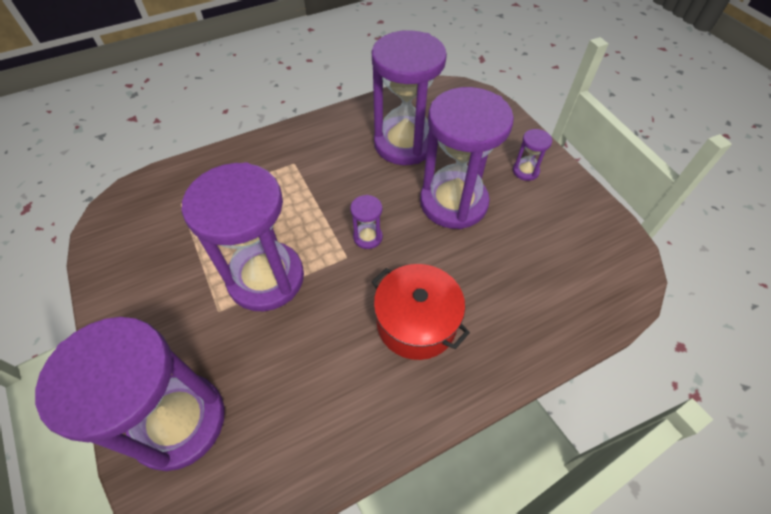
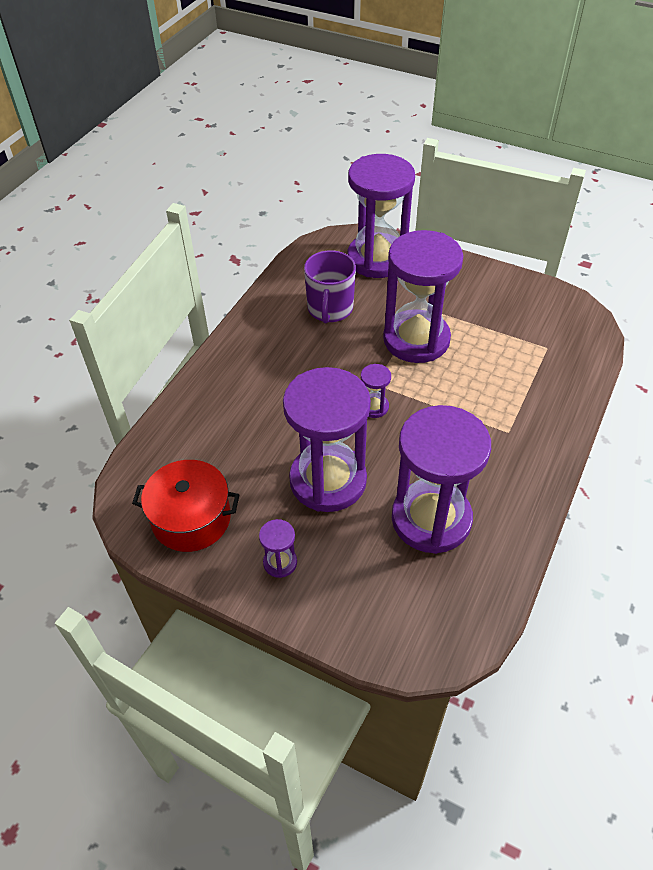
camera: 145 degrees right, 5 degrees down
(305, 376) = (330, 309): none -> purple mug
(416, 322) = (284, 371): red pot -> red pot (191, 518)

